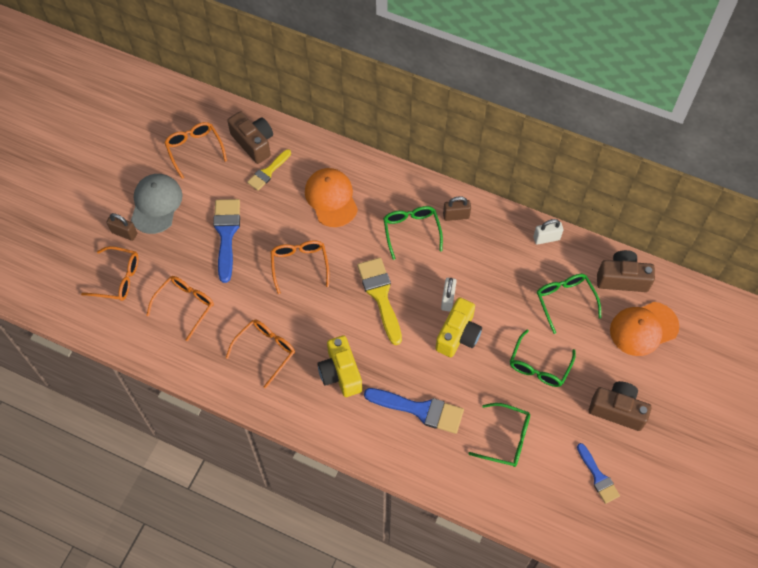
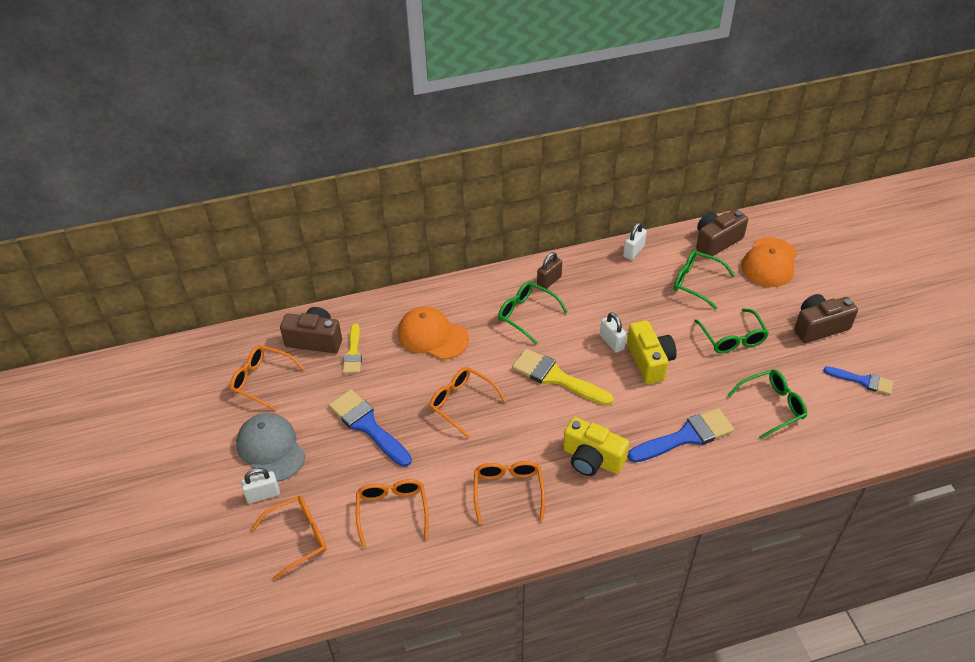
camera: 40 degrees left, 15 degrees down
(124, 233) = (263, 495): brown padlock -> white padlock

